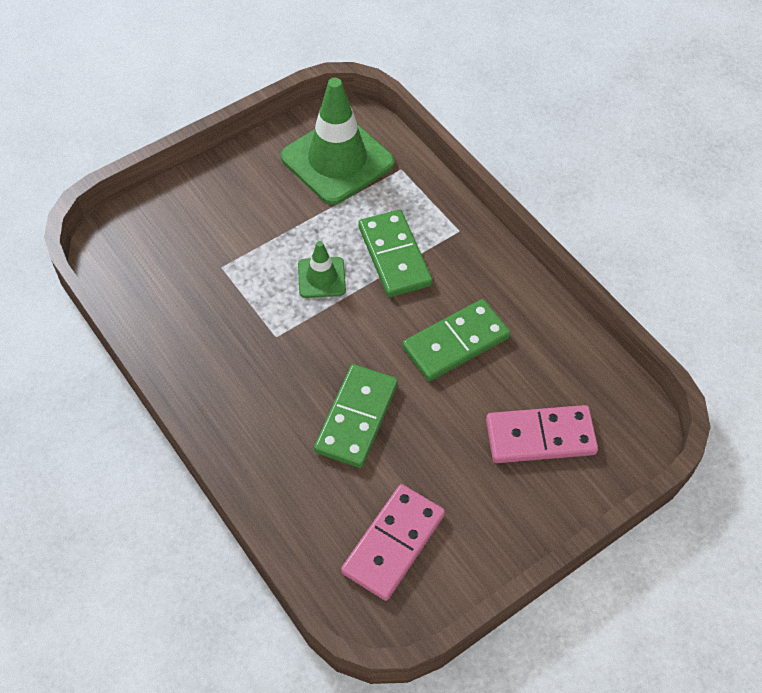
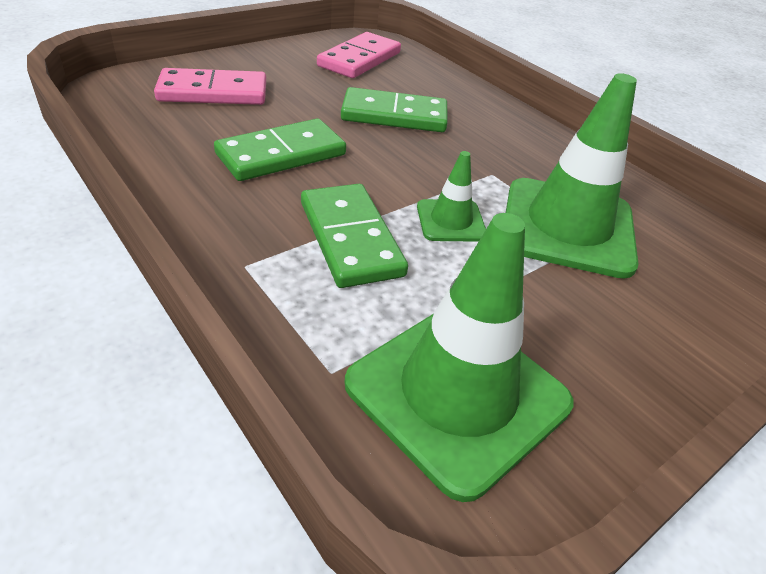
camera: 175 degrees right, 15 degrees down
(233, 278) = (567, 227): none -> green traffic cone
(356, 418) = (394, 115): green domino -> green domino turned 75 degrees clockwise

